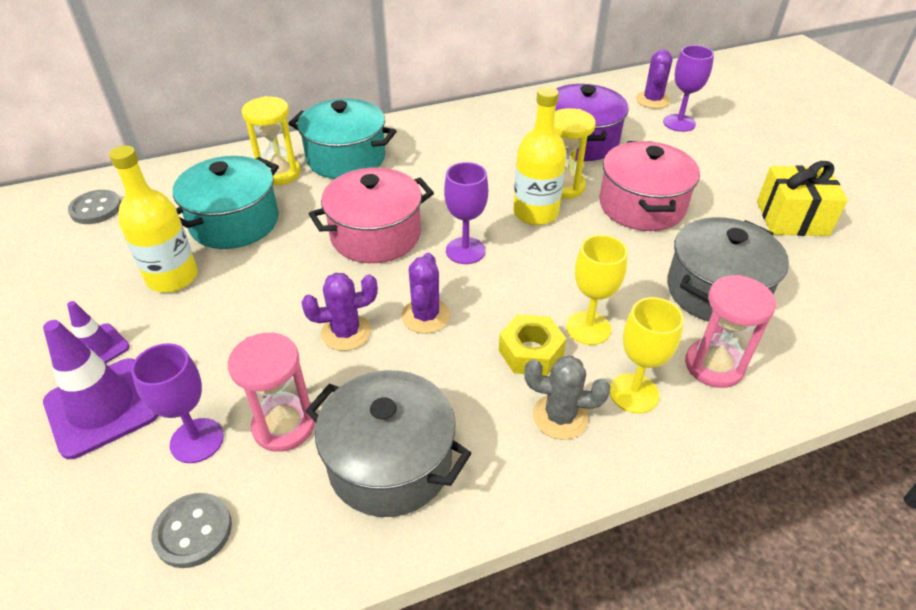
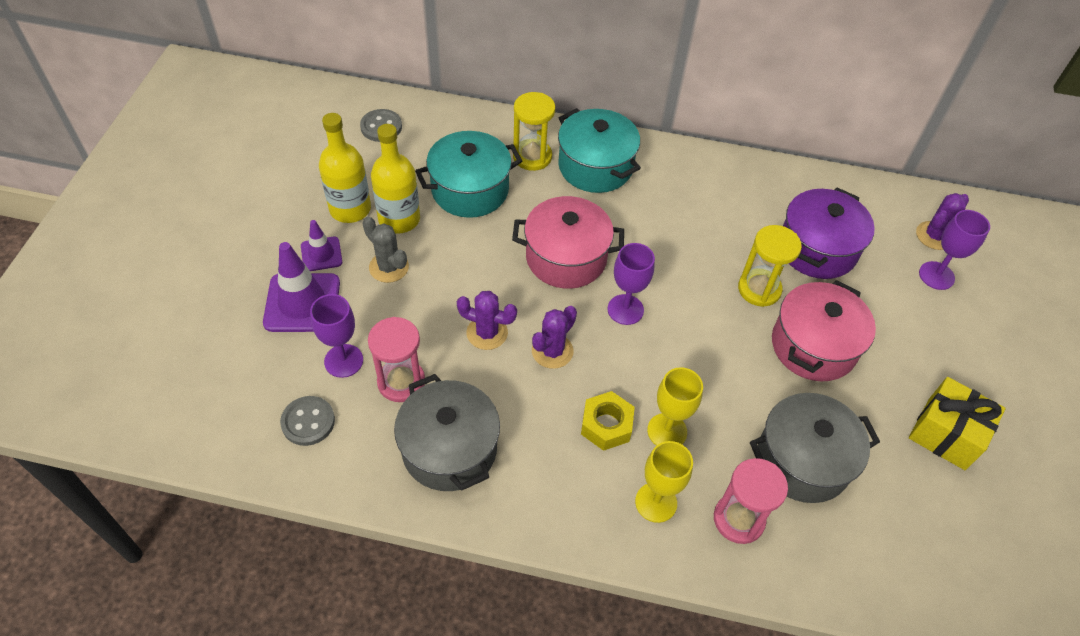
camera: 30 degrees right, 10 degrees up
(535, 213) = (712, 304): yellow bottle -> yellow bottle (350, 209)
(560, 416) = (587, 487): grey cactus -> grey cactus (389, 267)

